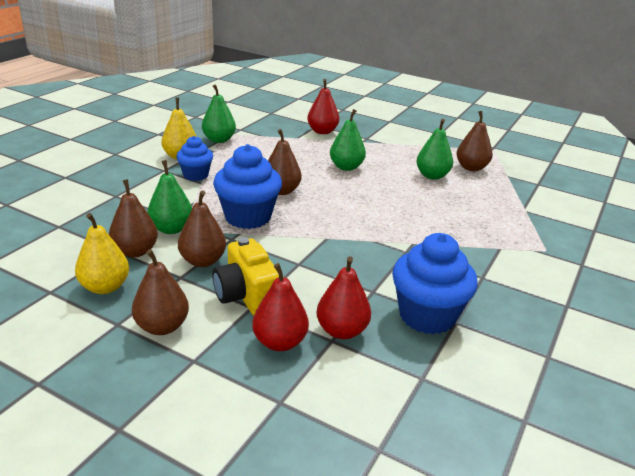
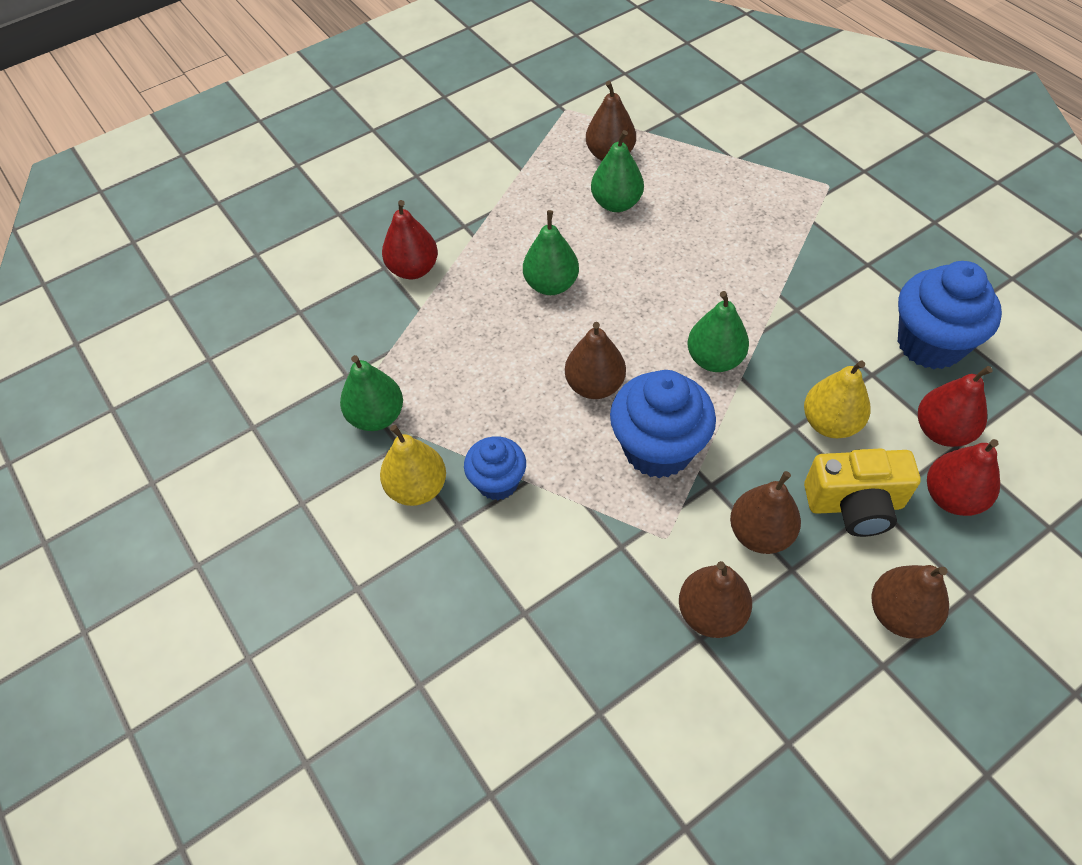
camera: 60 degrees left, 25 degrees up
(105, 287) = (794, 668): yellow pear -> yellow pear (830, 423)
(171, 229) = (660, 553): green pear -> green pear (714, 359)

